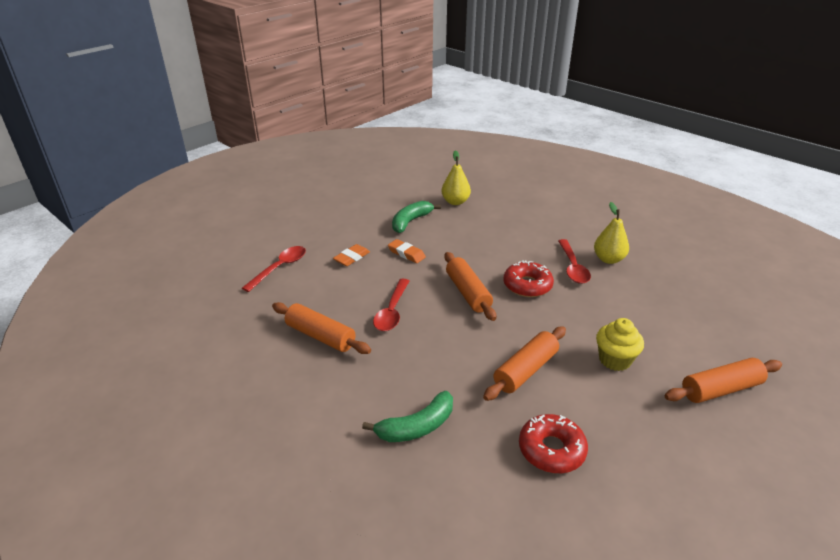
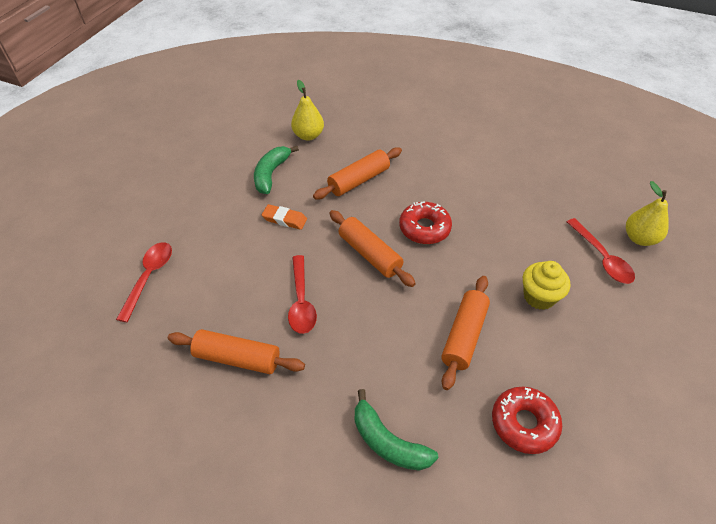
camera: 20 degrees left, 15 degrees up
(352, 258) = (226, 240): orange eraser -> none
(417, 427) = (388, 442): green banana -> green banana turned 90 degrees clockwise
(572, 267) = (458, 193): red spoon -> red spoon (601, 257)
(608, 259) = (488, 174): yellow pear -> yellow pear (639, 238)
(720, 389) = (639, 302): orange rolling pin -> orange rolling pin (359, 180)

